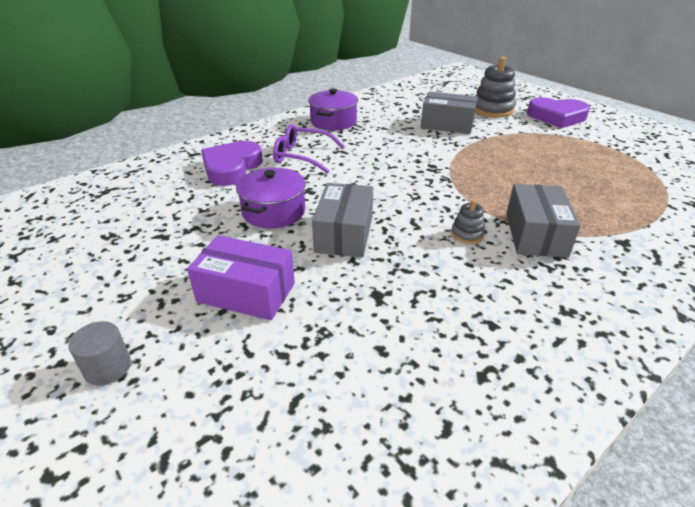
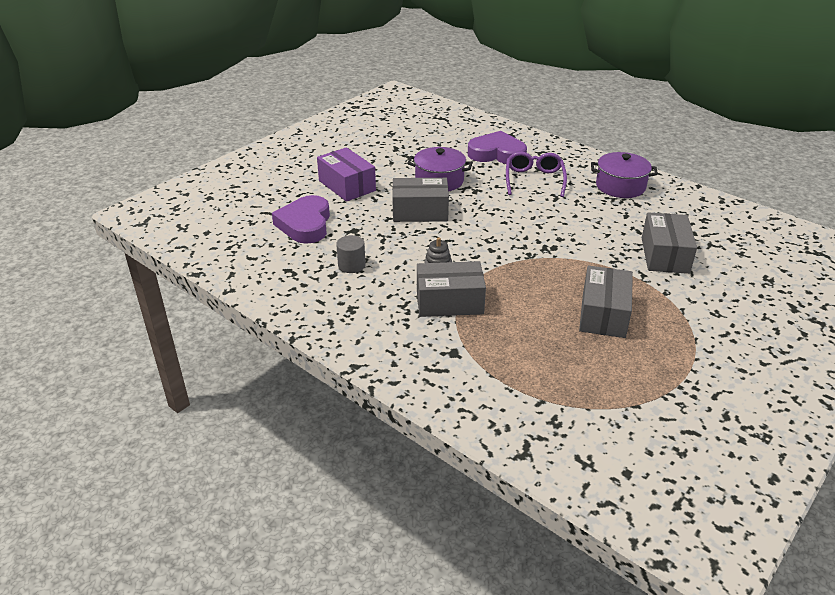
camera: 80 degrees right, 0 degrees up
(108, 367) = (285, 161): grey cylinder -> grey cylinder (351, 265)
(246, 292) = (347, 186): purple box -> purple box turned 45 degrees counterclockwise
(492, 109) = (742, 290): grey stacking toy -> none
(536, 161) = (603, 314): none -> grey box
(556, 117) = (759, 344): purple heart -> purple heart (305, 224)

